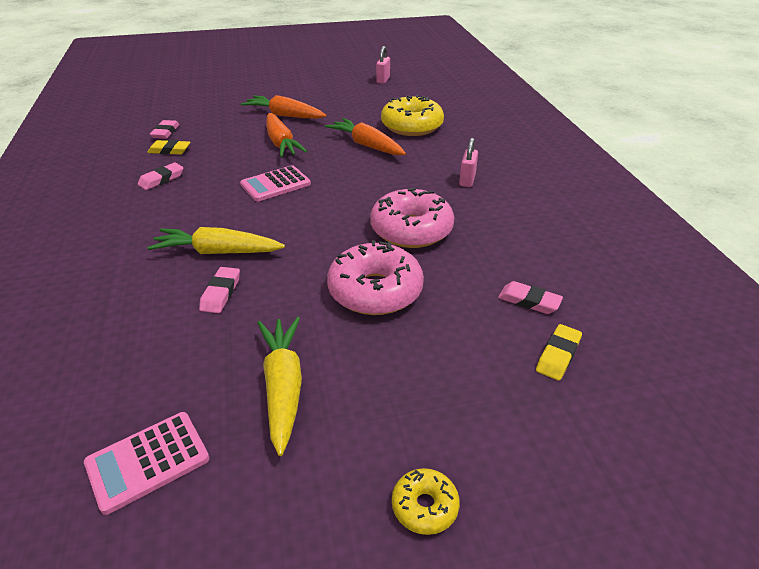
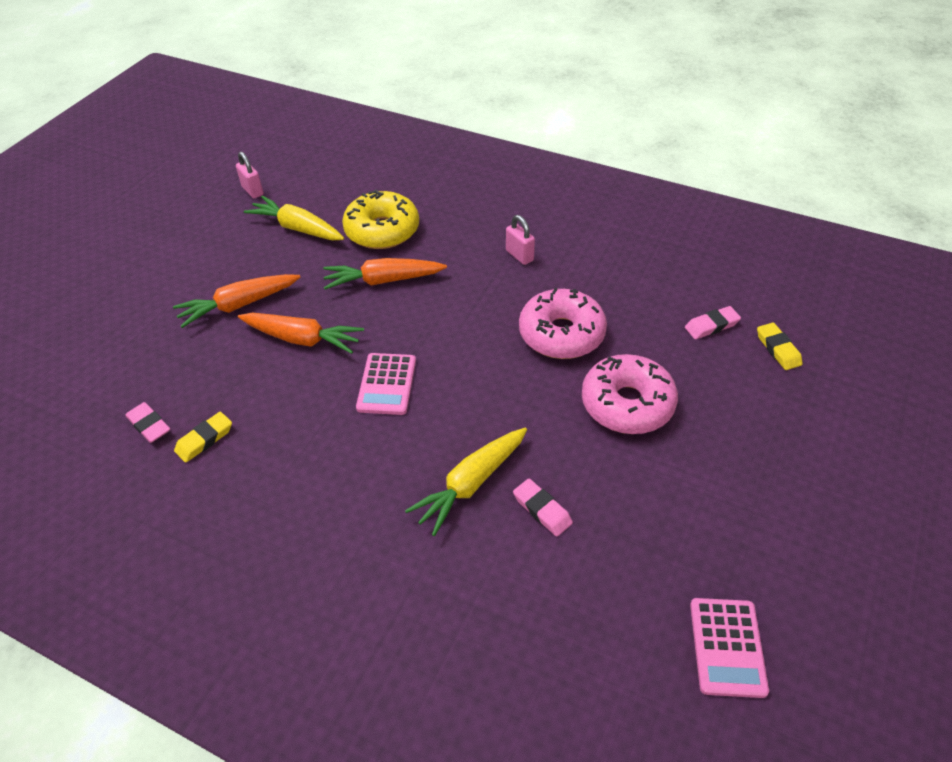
camera: 50 degrees left, 10 degrees up
(161, 179) = (270, 473): pink eraser -> none
(283, 386) = (701, 521): yellow carrot -> yellow carrot (297, 228)
(424, 506) = (865, 499): yellow donut -> none

